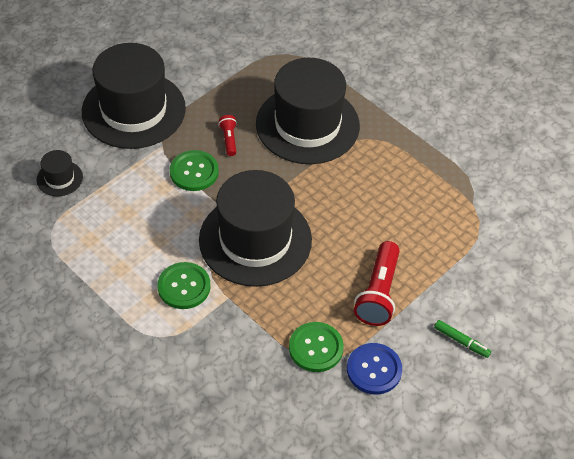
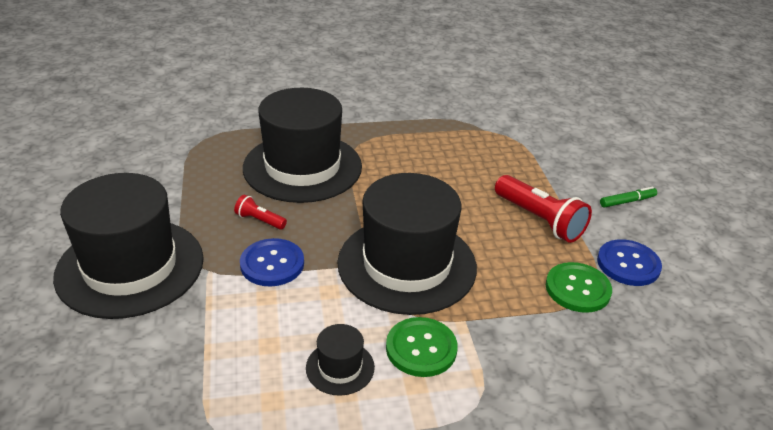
camera: 55 degrees left, 15 degrees down
(59, 178) = (145, 382): black hat -> black hat (340, 367)
(194, 172) = (272, 264): green button -> blue button

